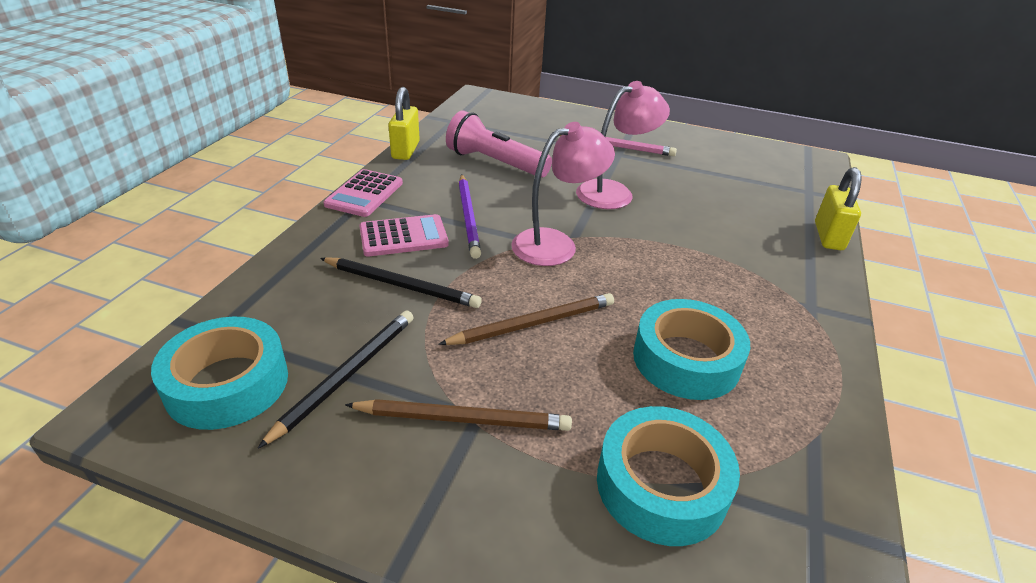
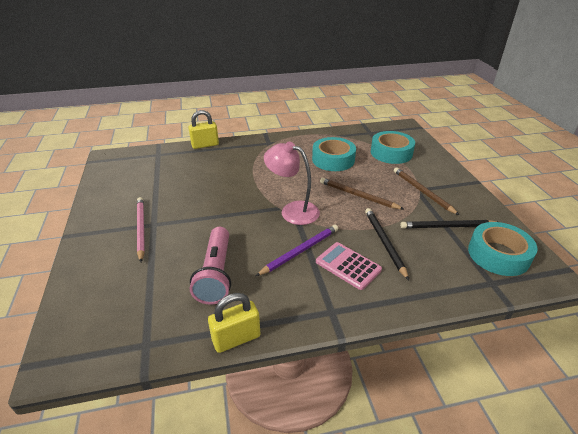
camera: 120 degrees left, 0 degrees up
(364, 194) = (325, 316): pink calculator -> none
(614, 192) = (215, 209): pink lamp -> none

